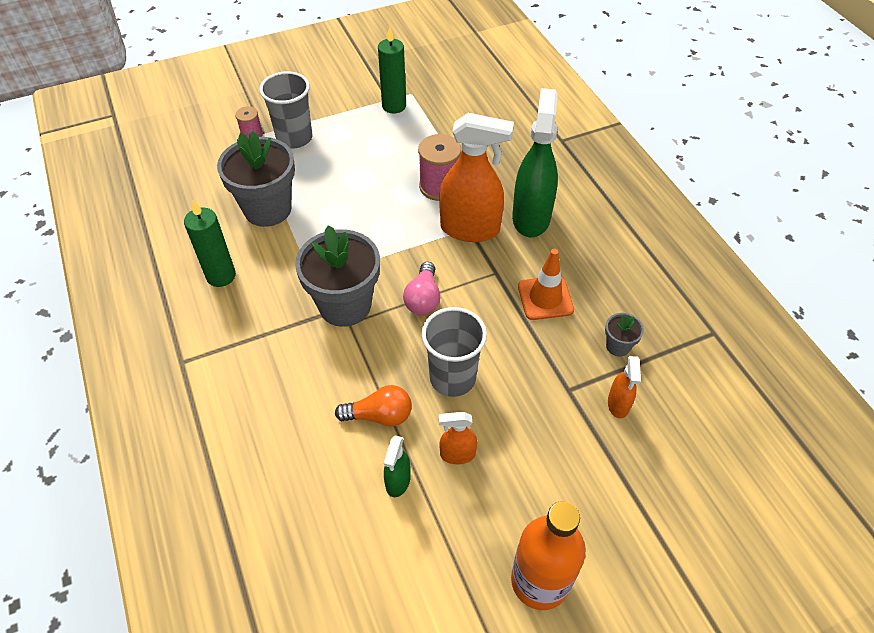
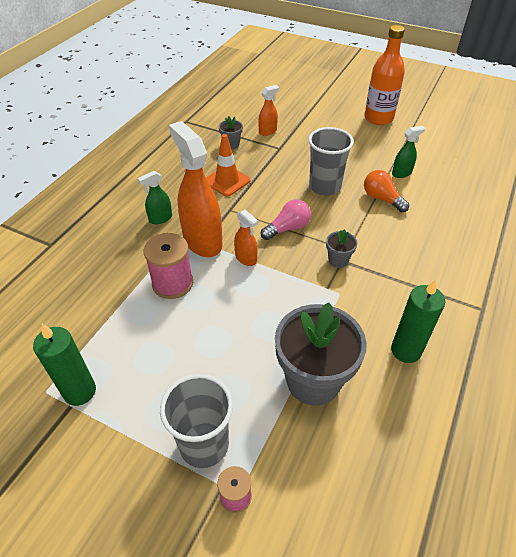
camera: 130 degrees left, 5 degrees down
(345, 305) = (338, 260): grey flower pot -> grey flower pot, size x0.45
(457, 454) = (362, 163): orange spray bottle -> orange spray bottle (246, 258)
(531, 217) = (160, 219): green spray bottle -> green spray bottle, size x0.48

